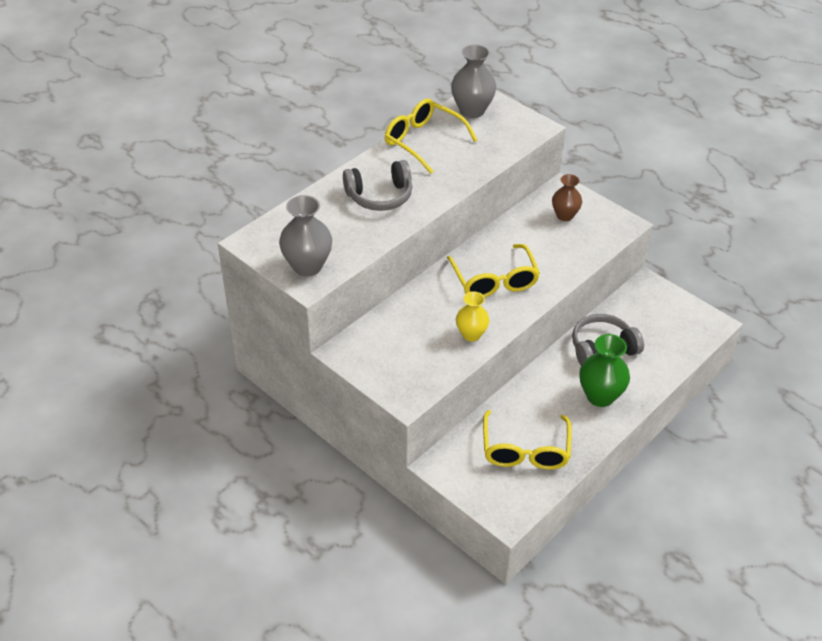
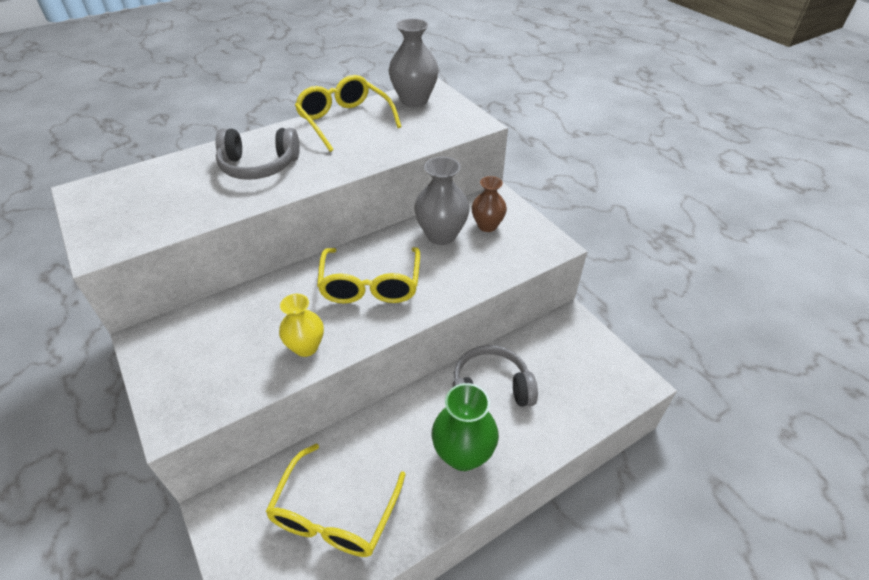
camera: 15 degrees right, 0 degrees up
(307, 266) = (117, 228): grey vase -> grey vase (441, 235)

